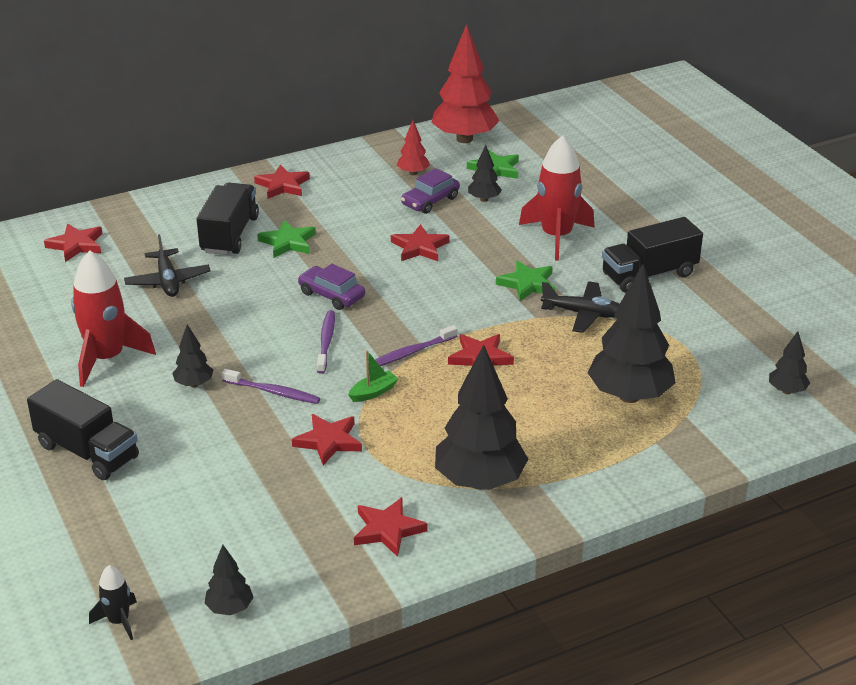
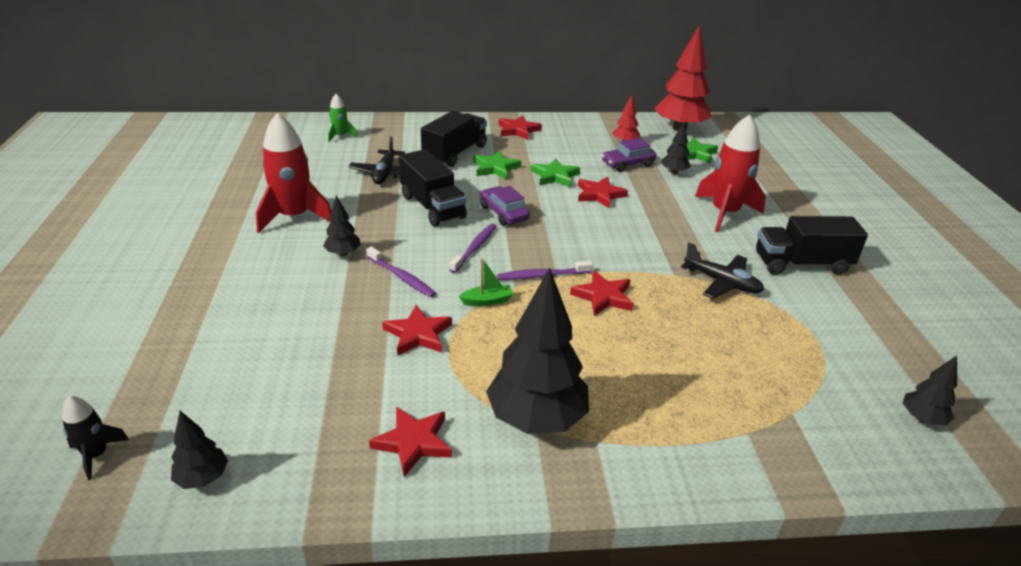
camera: 20 degrees right, 0 degrees up
(76, 245) = (340, 136): red star -> green rocket
(87, 452) = (215, 285): black truck -> black truck (432, 207)
(527, 284) = (680, 244): green star -> green star (555, 176)
(629, 396) = (737, 374): black tree -> none

